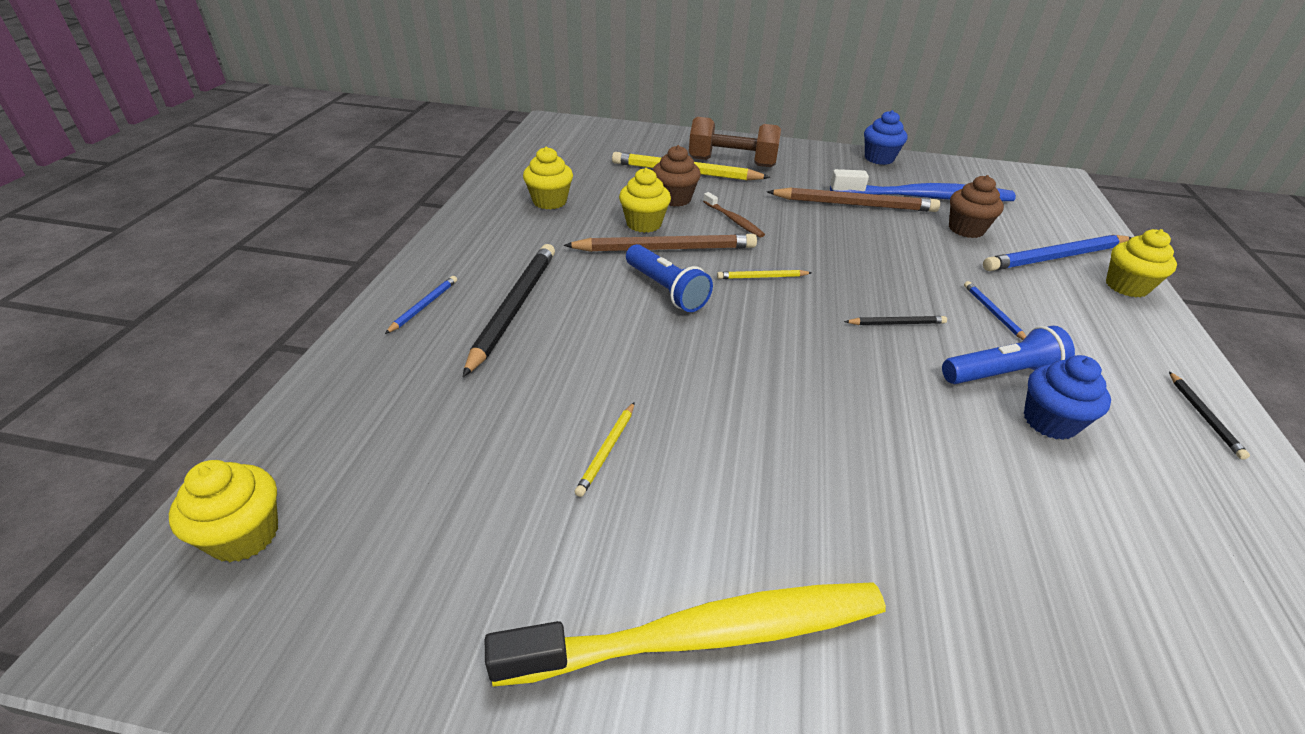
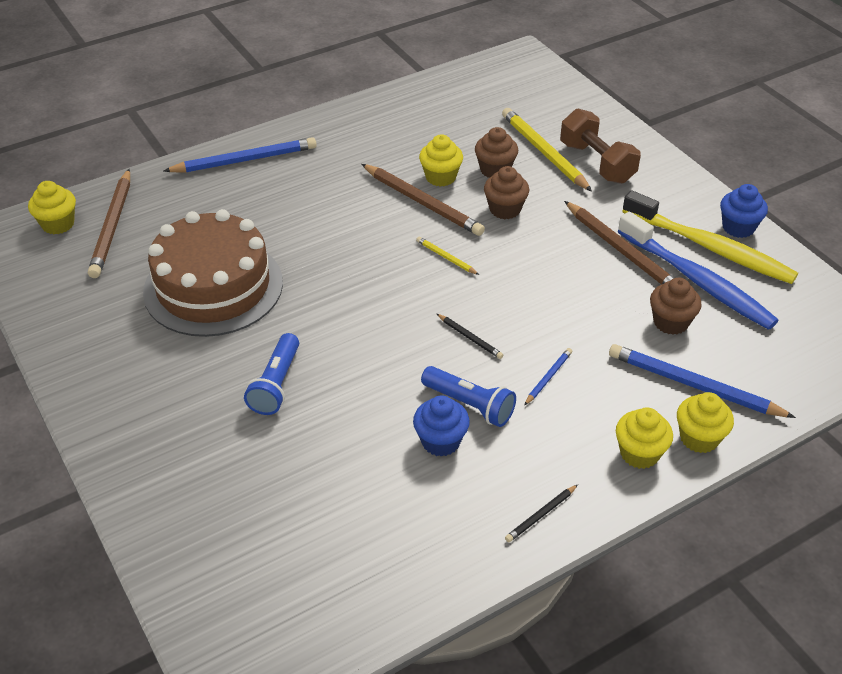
camera: 50 degrees right, 5 degrees up
(349, 477) = (112, 226): none -> brown pencil
(424, 306) = (244, 160): blue pencil -> blue pencil, size x2.09
(514, 308) = (282, 188): black pencil -> none
(549, 201) = (411, 126): yellow cupcake -> yellow cupcake (639, 453)
(607, 450) = (213, 287): yellow pencil -> brown cake
(666, 290) = (375, 229): blue flashlight -> blue flashlight (276, 384)
(704, 634) = (139, 375): yellow toothbrush -> yellow toothbrush (710, 247)
(734, 220) = (505, 209): brown toothbrush -> brown cupcake

